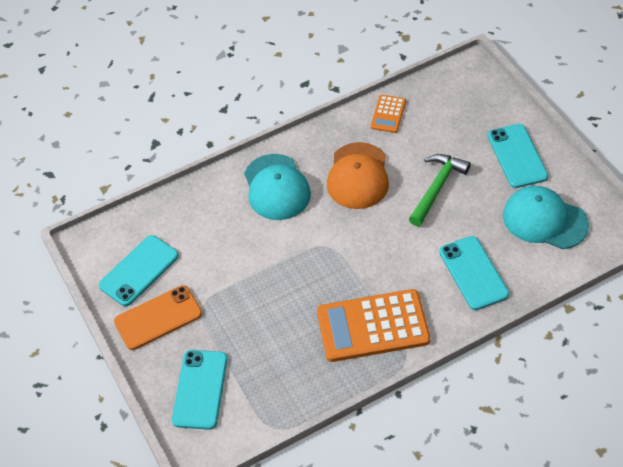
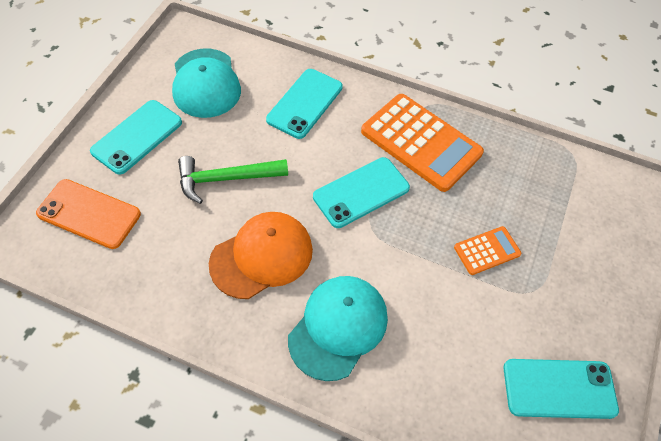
camera: 135 degrees left, 5 degrees up
(158, 318) = (584, 321): orange phone -> orange phone (89, 214)
(200, 389) = (603, 229): turquoise phone -> turquoise phone (361, 192)
(388, 114) = (147, 282): orange calculator -> orange calculator (487, 251)

